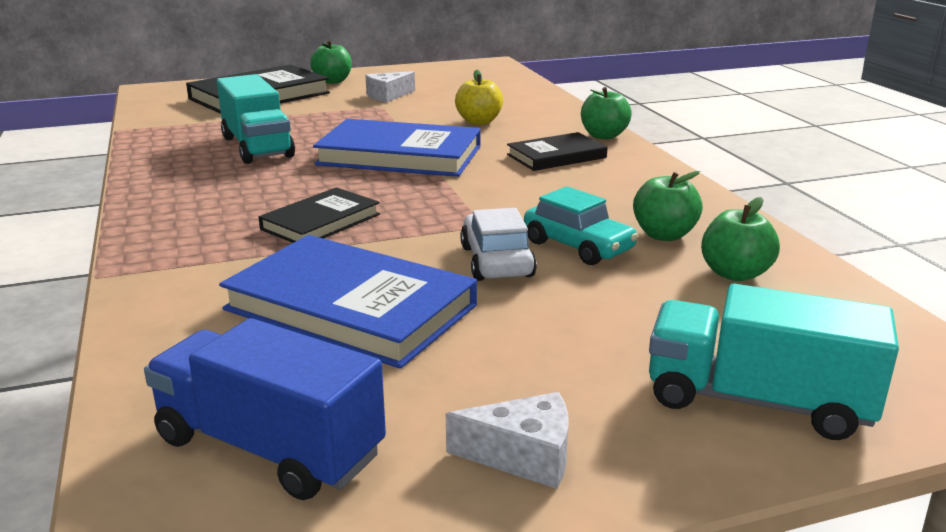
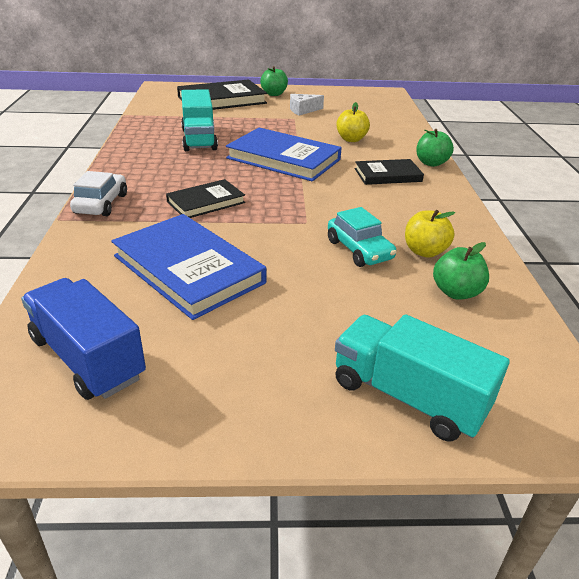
camera: 15 degrees right, 10 degrees up
(496, 261) = (298, 252): white car -> white car (101, 204)
(523, 456) = (230, 400): white cheese -> none
(664, 235) = (424, 251): green apple -> yellow apple

